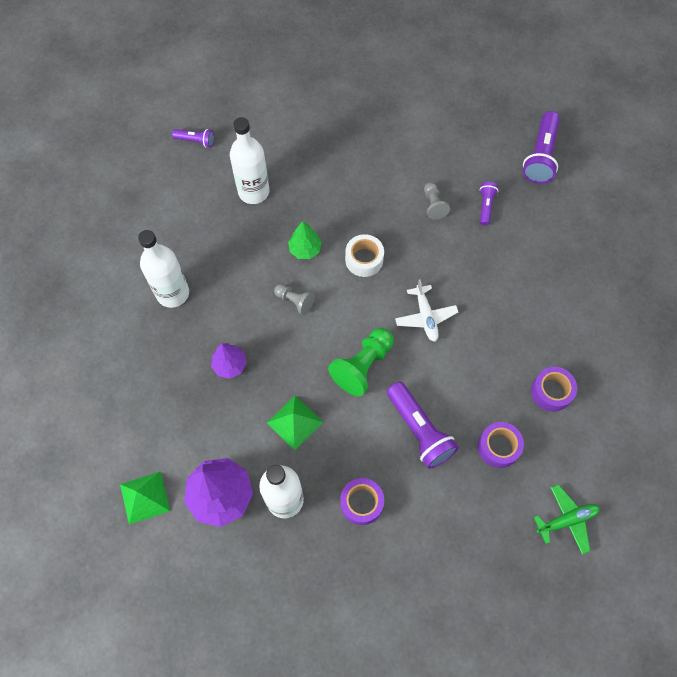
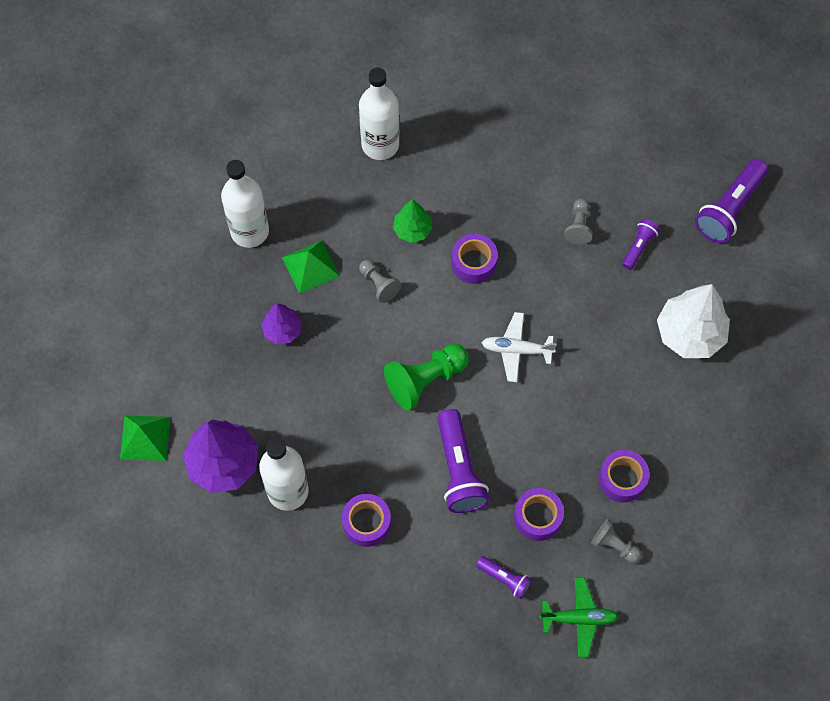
camera: 20 degrees right, 0 degrees up
(196, 141) = (337, 64): purple flashlight -> purple flashlight (504, 579)
(294, 422) = (328, 415): green pyramid -> green pyramid (310, 266)
(364, 259) = (474, 263): white tape -> purple tape
(425, 317) = (516, 350): white plane -> white plane turned 90 degrees clockwise
(553, 259) = (689, 334): none -> white tree
(568, 448) = (614, 545): none -> grey pawn

